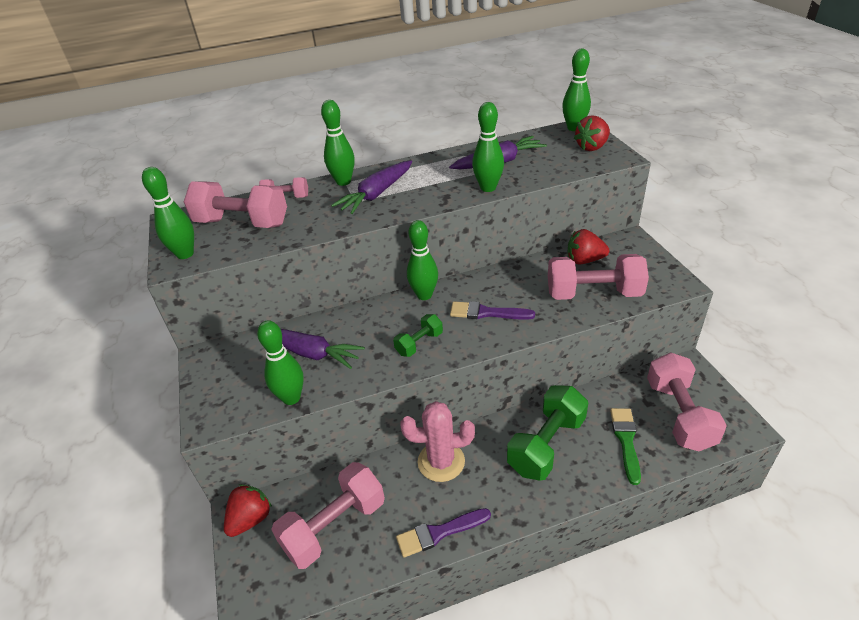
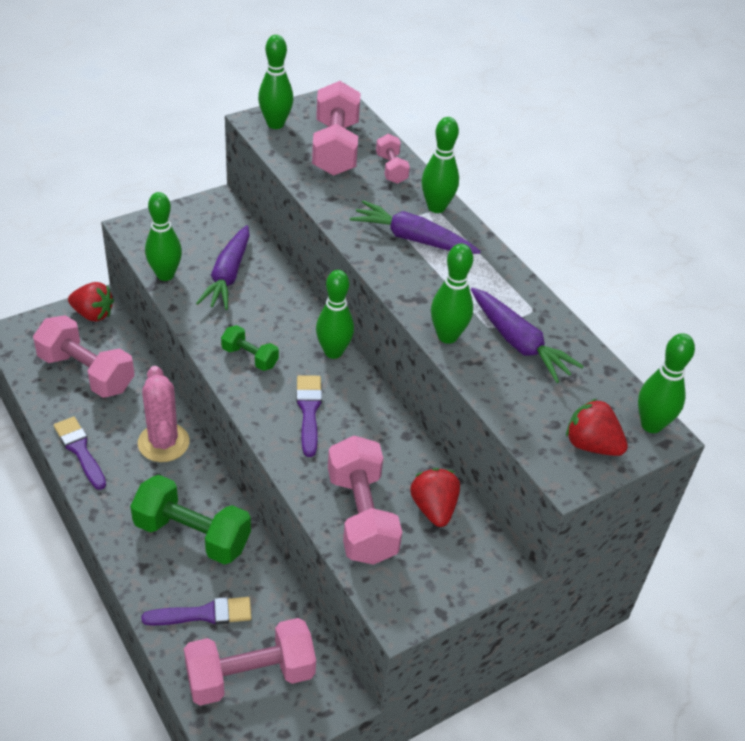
camera: 70 degrees right, 5 degrees up
(626, 440) = (204, 614): green brush -> purple brush

